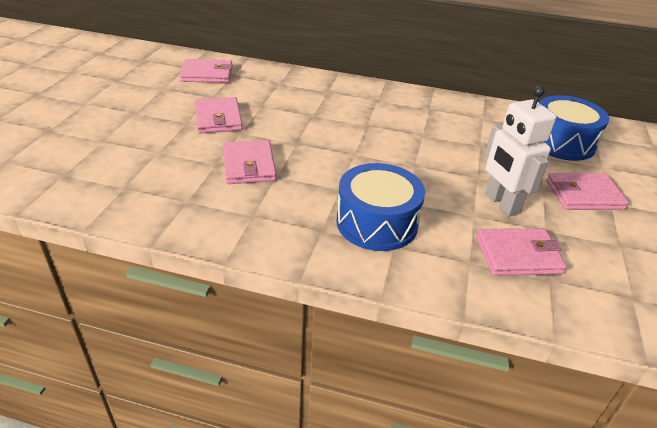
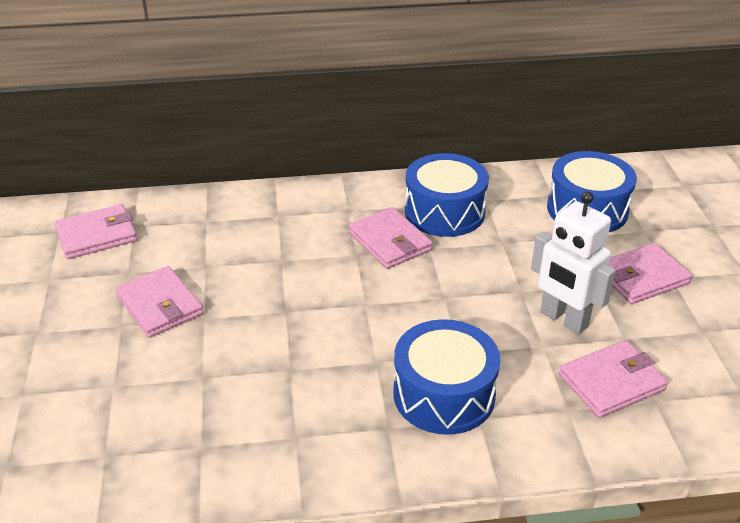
camera: 20 degrees left, 0 degrees up
(249, 165) = (246, 365): pink wallet -> pink wallet (390, 241)
(447, 117) = (444, 212): none -> blue drum

